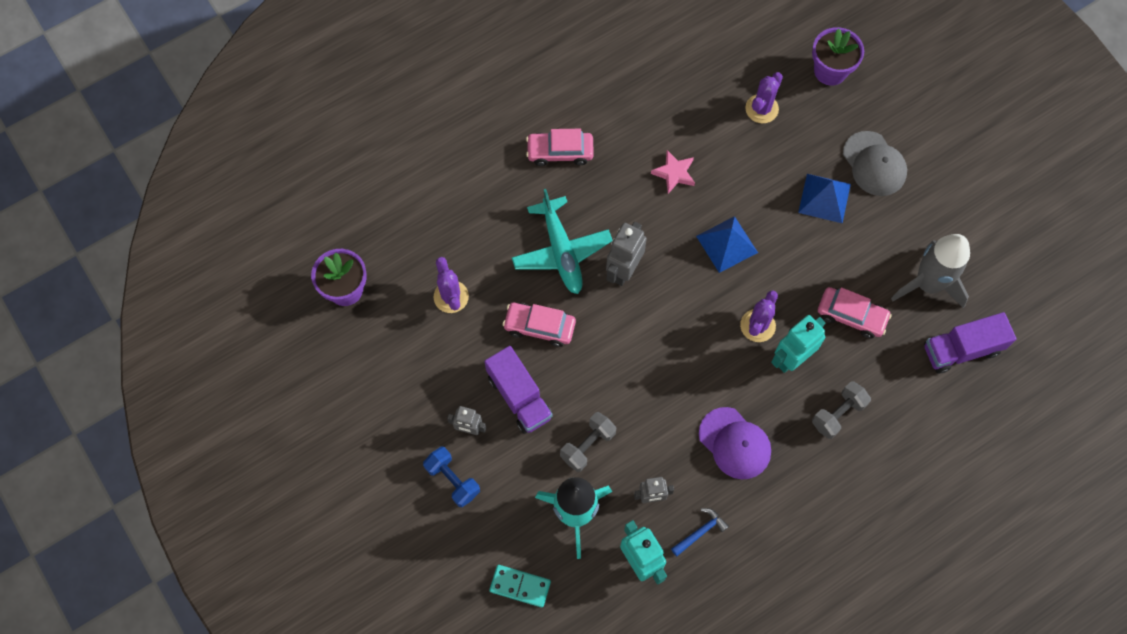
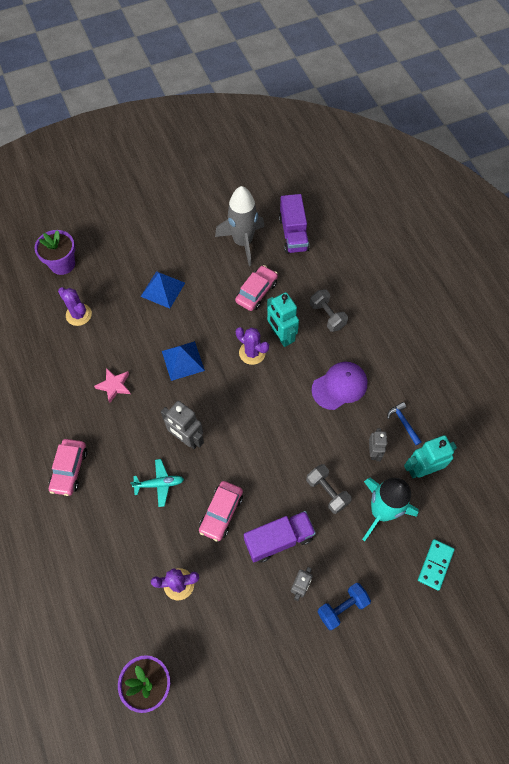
camera: 80 degrees left, 5 degrees down
(561, 251) = (159, 484): turquoise plane -> turquoise plane, size x0.57
(874, 164) = (145, 253): grey cap -> none

